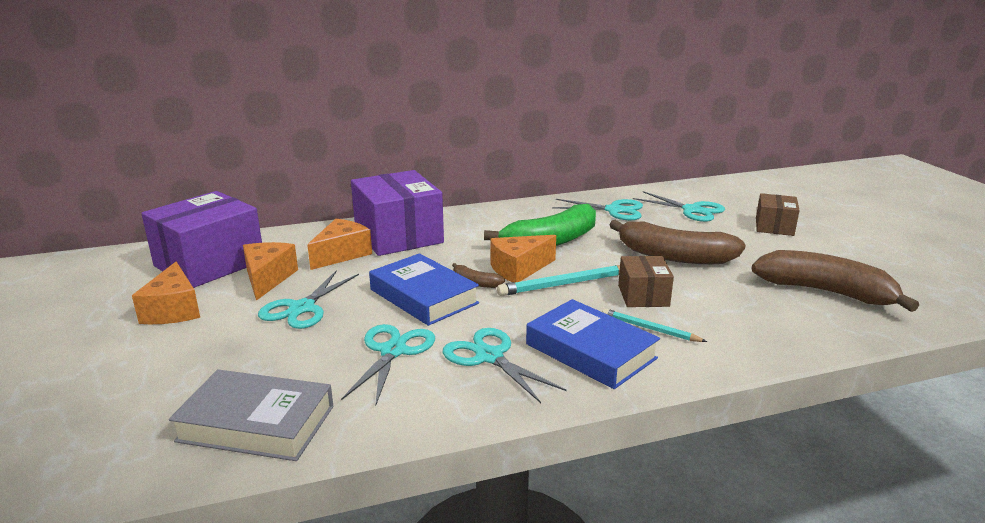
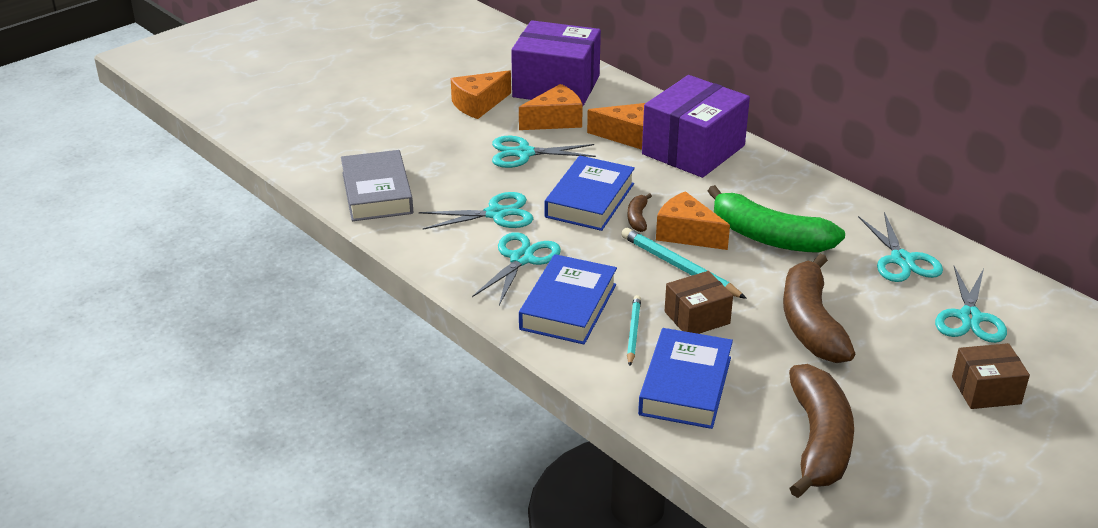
camera: 65 degrees right, 10 degrees up
(739, 325) = (685, 385): none -> blue book

